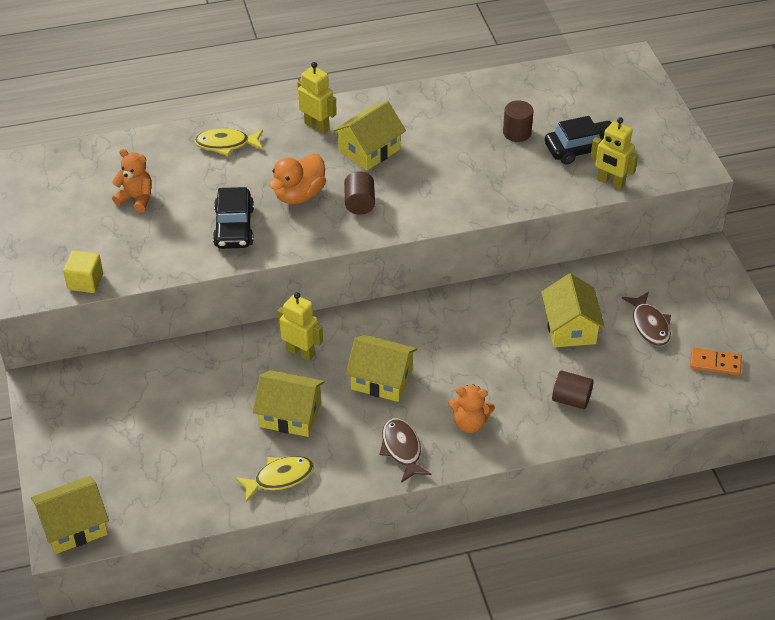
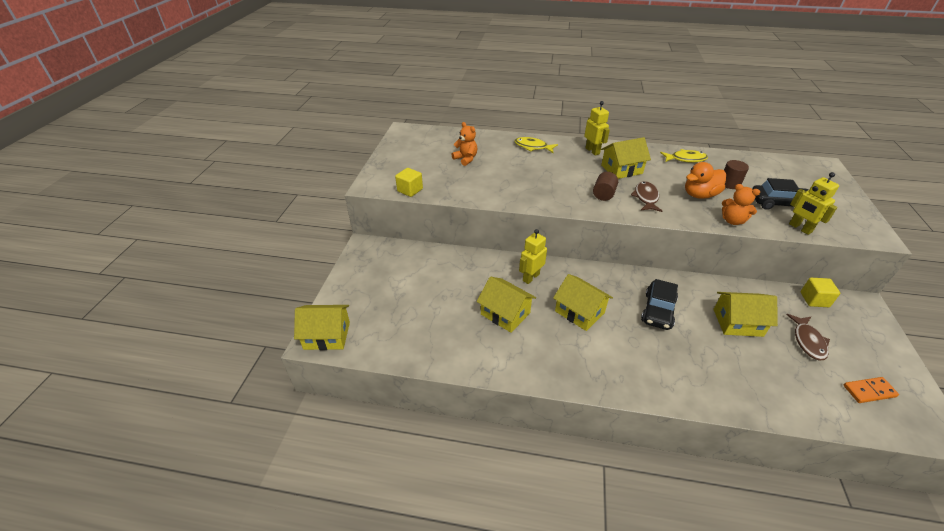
camera: 25 degrees right, 5 degrees down
(234, 227) = (515, 186): black car -> black car (658, 311)
(279, 478) = (477, 354): yellow fish -> yellow fish (685, 159)
(299, 195) = (565, 181): orange duck -> orange duck (699, 195)
(300, 352) = (530, 277): yellow robot -> yellow robot turned 105 degrees counterclockwise
(402, 449) = (576, 366): brown fish -> brown fish (646, 197)
(470, 423) = (636, 365): orange teddy bear -> orange teddy bear (732, 221)
(570, 327) = (737, 322): yellow house -> yellow house turned 75 degrees clockwise
(571, 399) = (728, 376): brown cylinder -> none
(651, 265) = (814, 299): none -> yellow cube
(715, 363) = (869, 391): orange domino -> orange domino turned 45 degrees counterclockwise

